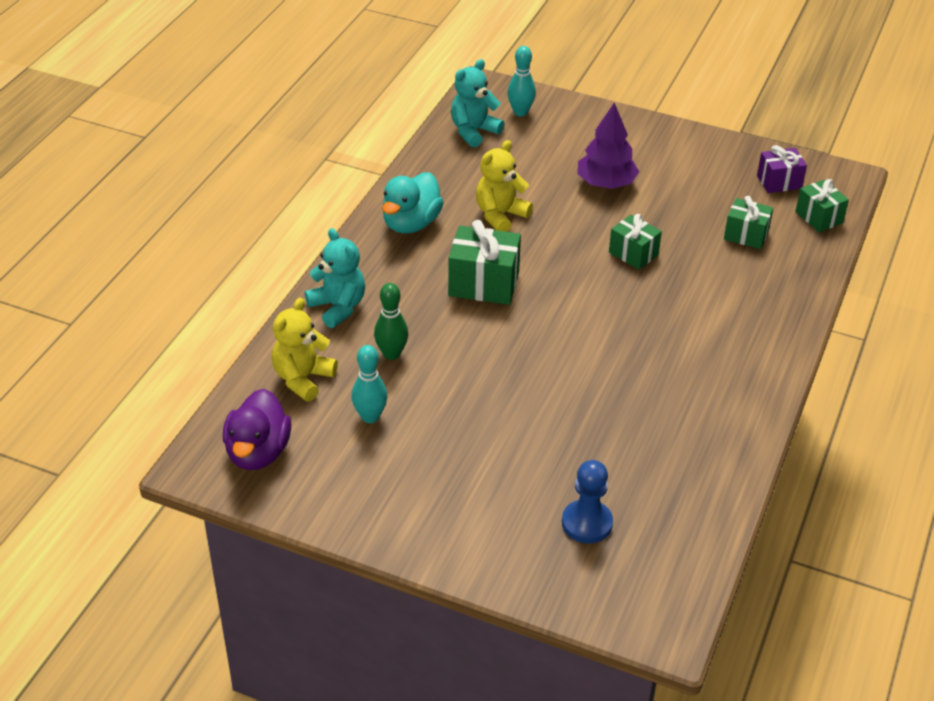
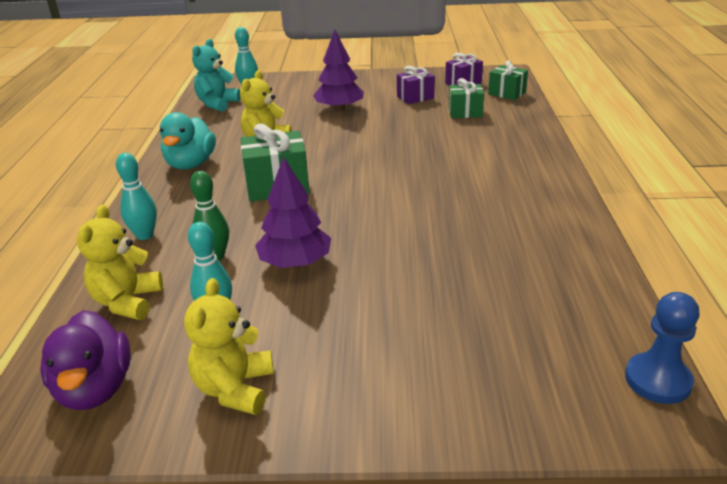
camera: 20 degrees left, 10 degrees down
(338, 307) = (145, 235): turquoise teddy bear -> turquoise bowling pin
(359, 489) = (235, 389): none -> yellow teddy bear
(458, 385) = (295, 263): none -> purple tree
(587, 523) = (501, 341): blue pawn -> blue pawn (657, 380)
(633, 254) = (390, 140): green gift -> none
(704, 190) = (415, 97): none -> purple gift

